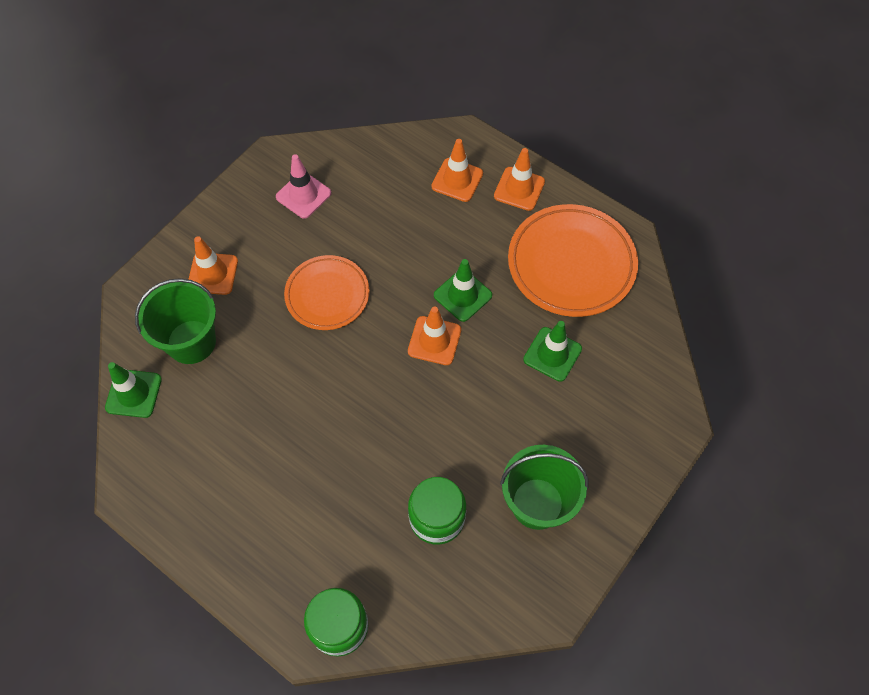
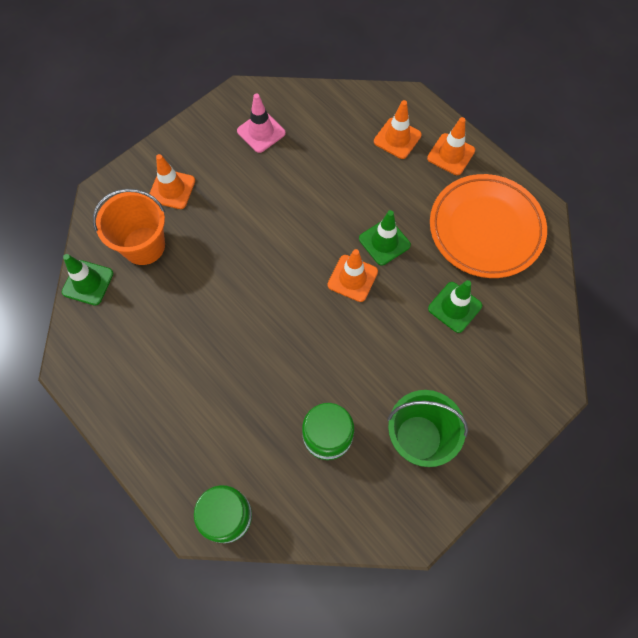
camera: 10 degrees right, 5 degrees up
(191, 342) = (144, 246): green bucket -> orange bucket
(327, 295) = (266, 223): orange plate -> none

